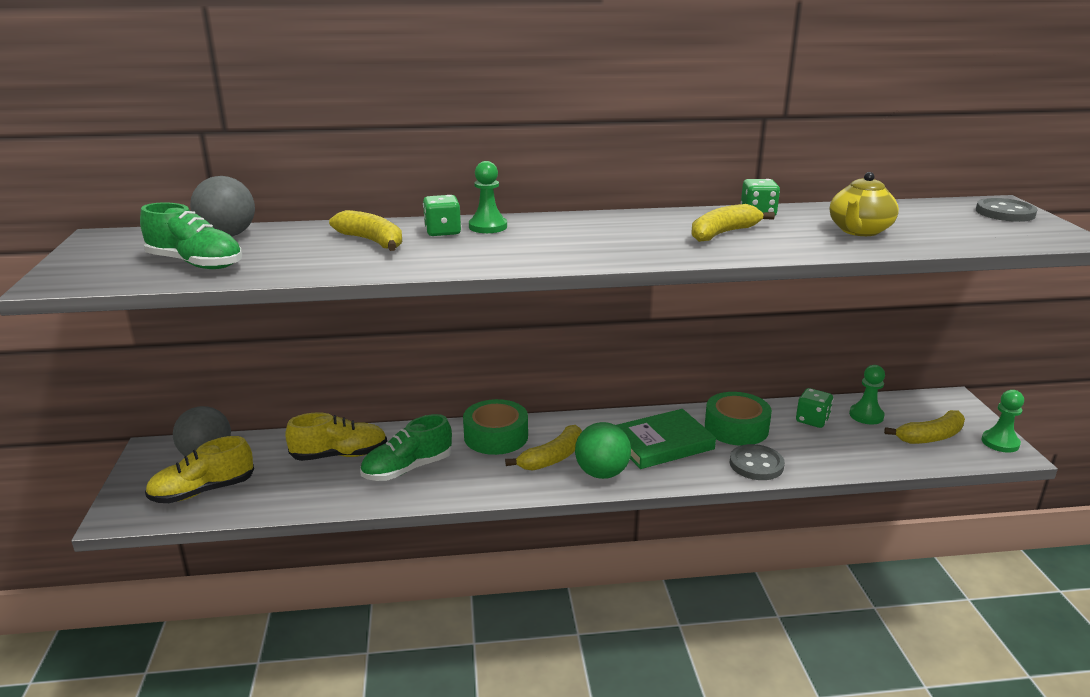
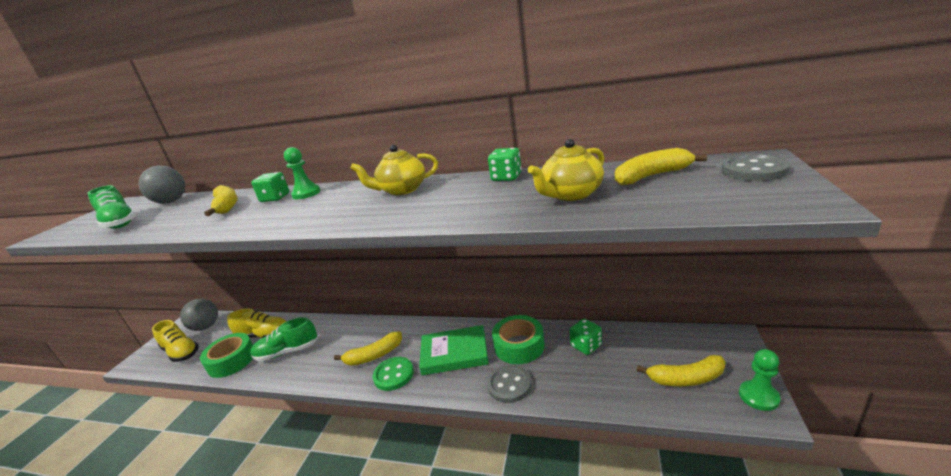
camera: 25 degrees right, 0 degrees up
(203, 491) = (181, 352): yellow shoe -> yellow shoe turned 135 degrees counterclockwise
(496, 436) = (356, 332): green tape -> green tape (232, 360)
(602, 473) = (393, 375): green ball -> green button
(638, 224) = (402, 190): none -> yellow teapot
(723, 233) = (450, 198): yellow banana -> yellow banana (651, 176)
(866, 415) = (637, 347): green pawn -> none

